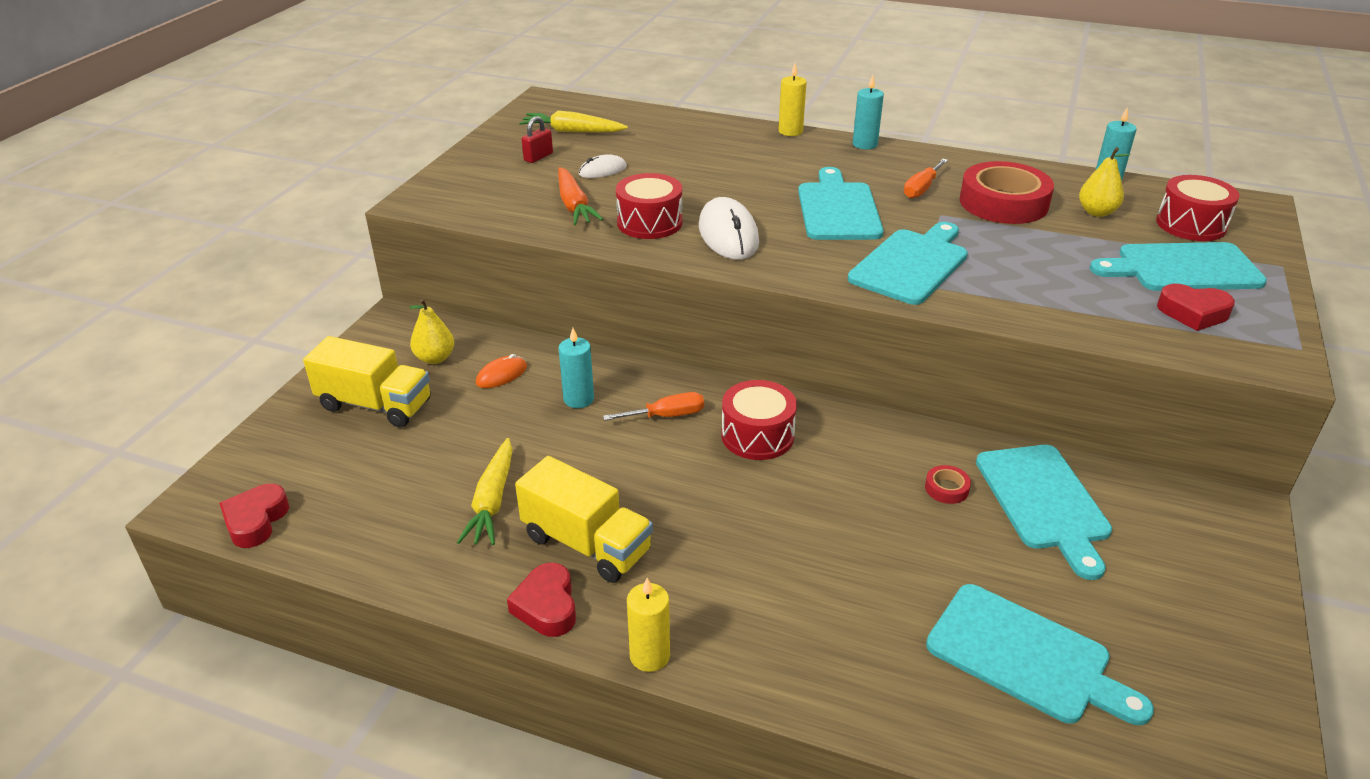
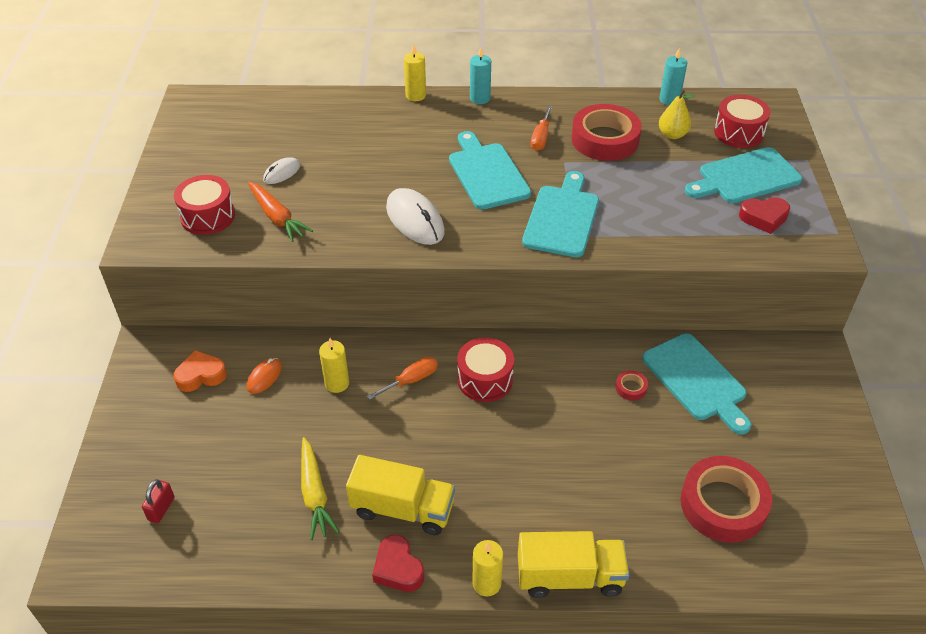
camera: 20 degrees left, 10 degrees up
(256, 521) = (136, 567): red heart -> none
(375, 405) = (175, 434): yellow truck -> yellow truck (570, 577)
(435, 358) = (201, 375): yellow pear -> orange heart
(538, 157) = (219, 169): red padlock -> red padlock (161, 509)
(572, 131) = (233, 133): yellow carrot -> none
(578, 399) = (337, 383): turquoise candle -> yellow candle
(649, 223) = (347, 222): red drum -> red drum (208, 216)
(1025, 656) = (723, 504): turquoise cutting board -> red tape

